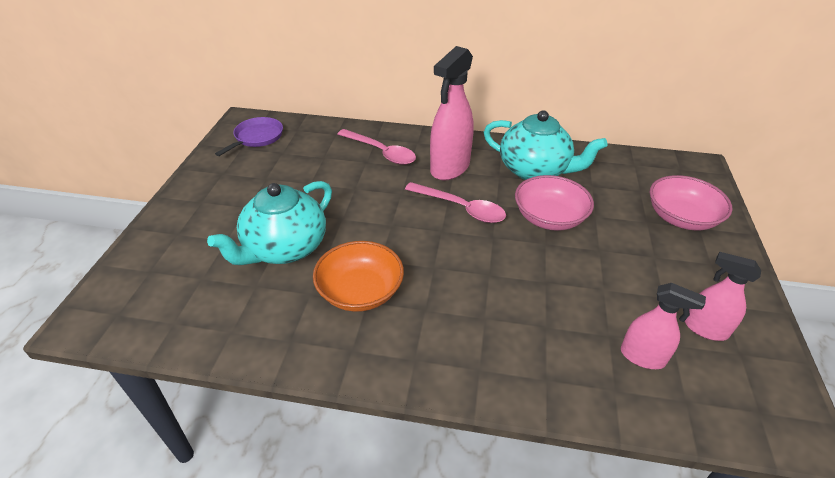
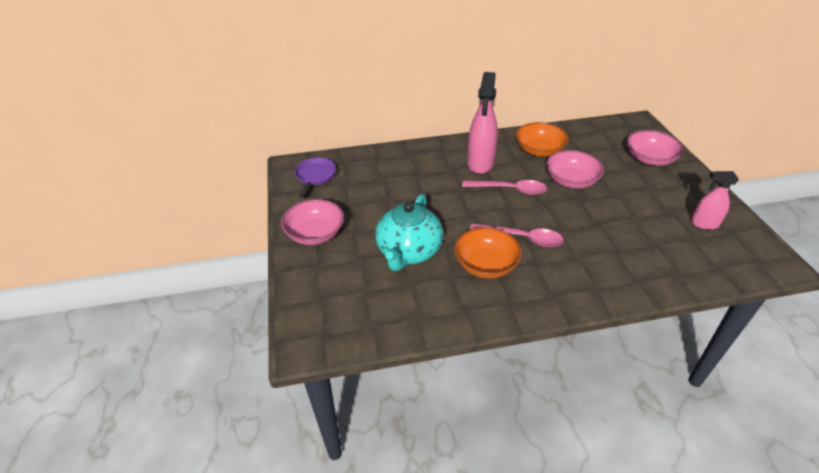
camera: 20 degrees left, 0 degrees up
(204, 198) = (315, 234): none -> pink bowl
(381, 152) = (422, 164): pink spoon -> pink spoon (522, 238)
(535, 170) = (539, 150): turquoise teapot -> orange bowl
(642, 357) = (681, 251): pink spray bottle -> none

